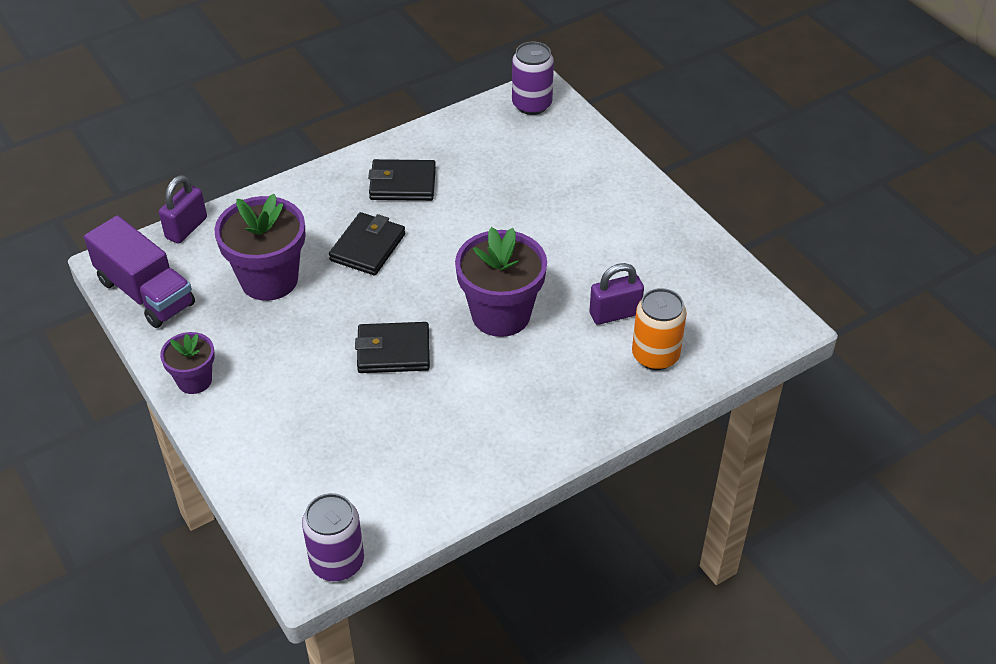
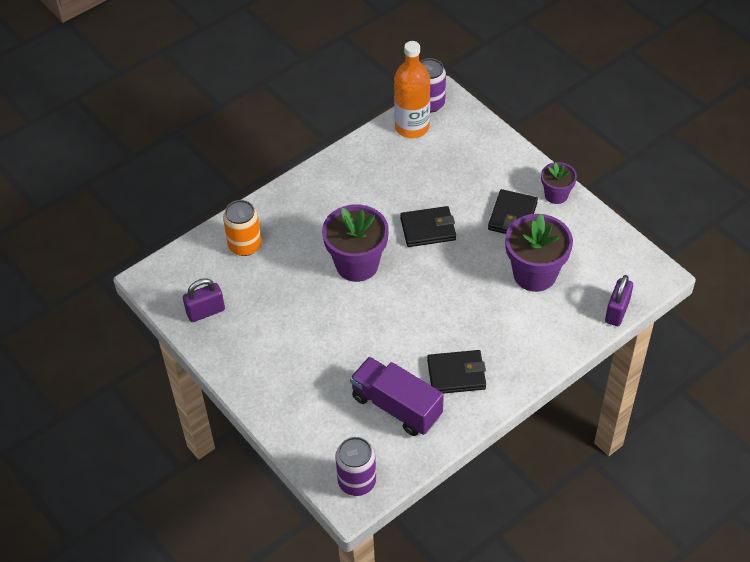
camera: 175 degrees right, 5 degrees up
(146, 293) = (620, 254): purple truck -> purple truck (396, 406)
(368, 247) = (468, 310): black wallet -> black wallet (512, 216)
(377, 519) = (412, 127): none -> orange bottle
(615, 314) = (274, 274): purple padlock -> purple padlock (205, 312)

